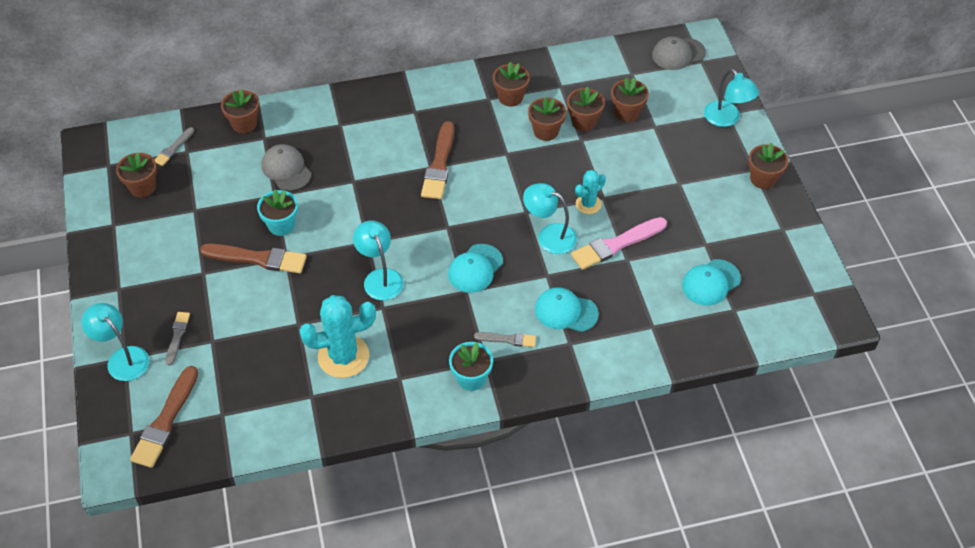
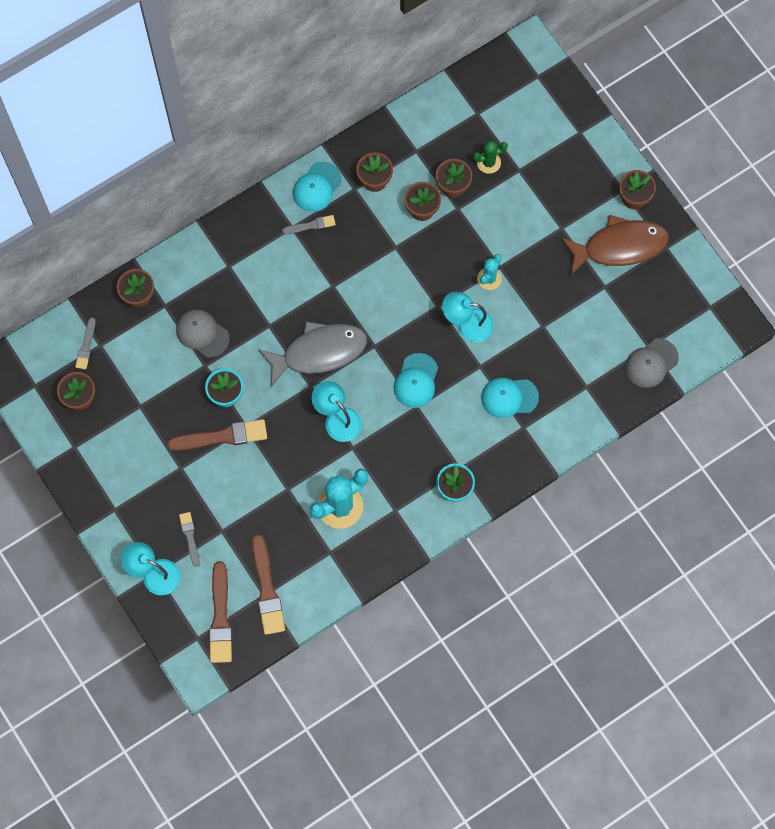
camera: 20 degrees left, 20 degrees up
(390, 216) = (319, 352): none -> grey fish
(439, 164) = (339, 280): brown brush -> brown brush (267, 588)
(507, 339) = (470, 442): grey brush -> grey brush (311, 225)
(616, 244) = (528, 313): pink brush -> none
(627, 113) = (488, 162): brown flower pot -> green cactus
(678, 54) = (513, 74): grey cap -> grey cap (651, 363)
(710, 282) = (621, 325): turquoise cap -> turquoise cap (316, 187)
(726, 119) = (581, 139): turquoise lamp -> none
(733, 214) = (619, 246): none -> brown fish

